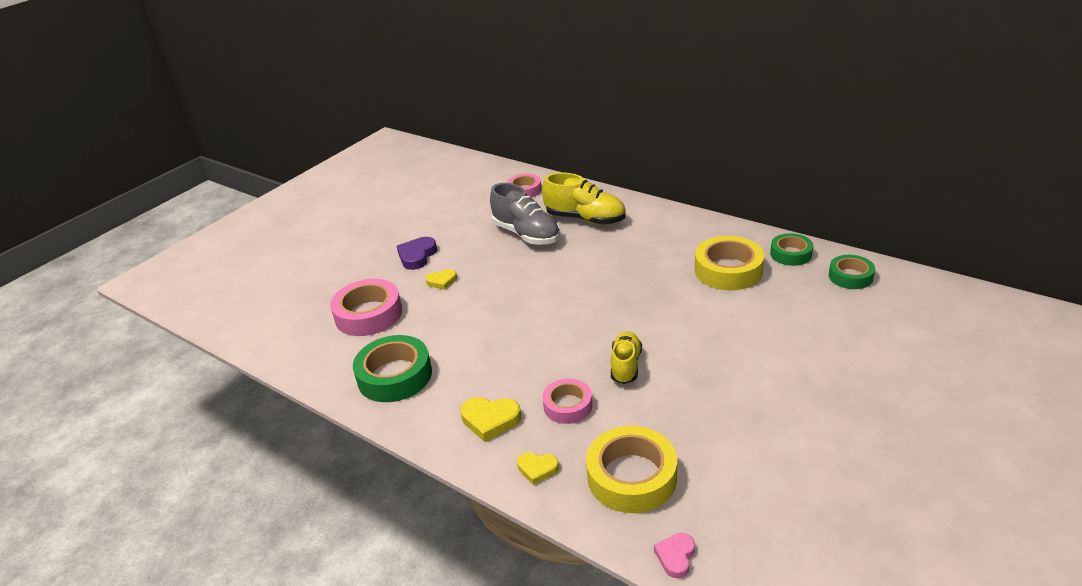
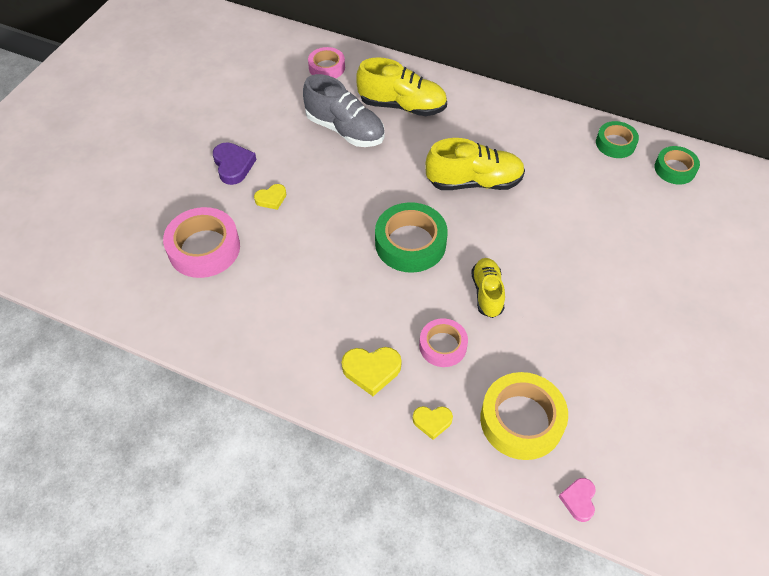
camera: 15 degrees left, 20 degrees up
(394, 376) = (257, 325): green tape -> green tape (410, 243)
(417, 256) = (233, 165): purple heart -> purple heart turned 150 degrees clockwise
(638, 277) = (474, 182): none -> yellow shoe
(728, 270) = (560, 167): yellow tape -> none

